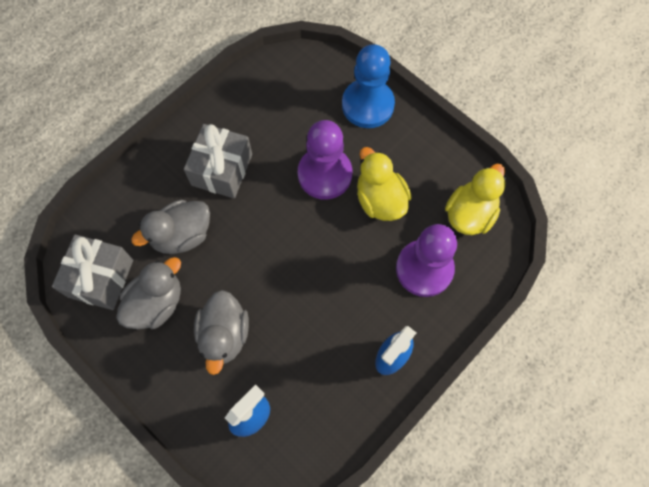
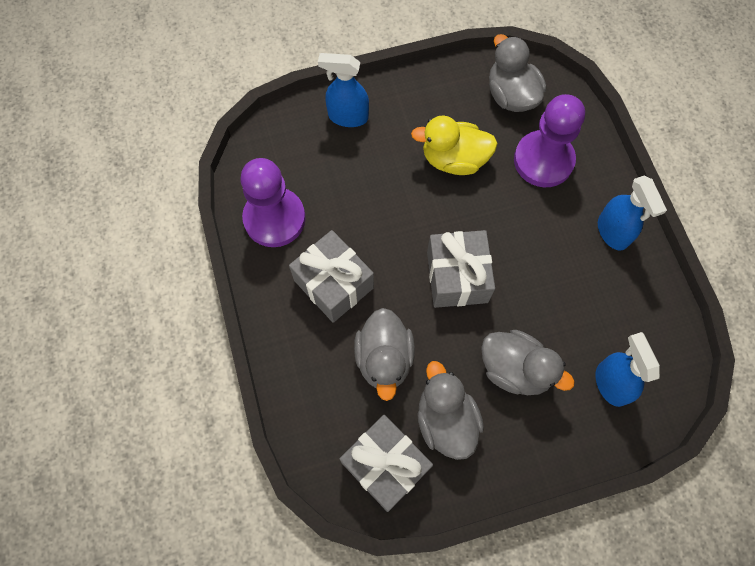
camera: 60 degrees left, 0 degrees up
(278, 253) = (457, 277): none -> grey gift
(325, 174) = (398, 192): purple pawn -> purple pawn (274, 218)
(367, 105) = (347, 117): blue pawn -> blue spray bottle
(470, 214) = (511, 95): yellow duck -> grey duck

